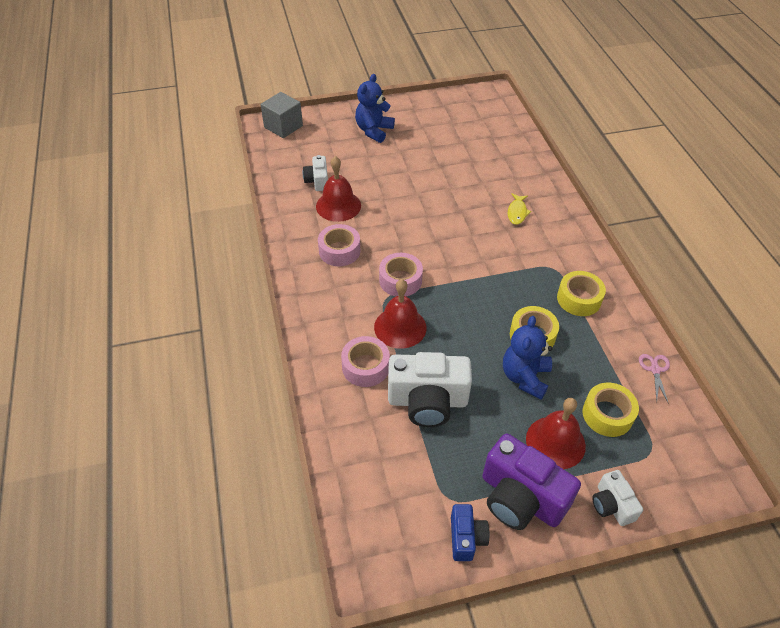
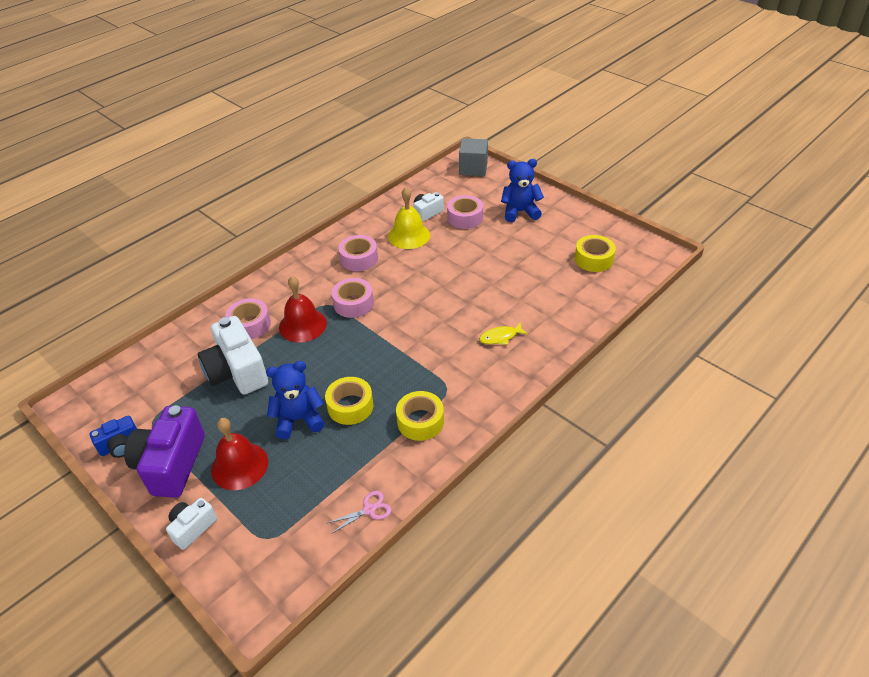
camera: 60 degrees right, 5 degrees down
(338, 206) = (409, 235): red bell -> yellow bell
(349, 163) = (465, 218): none -> pink tape
(607, 414) = (291, 491): yellow tape -> yellow tape (593, 259)

